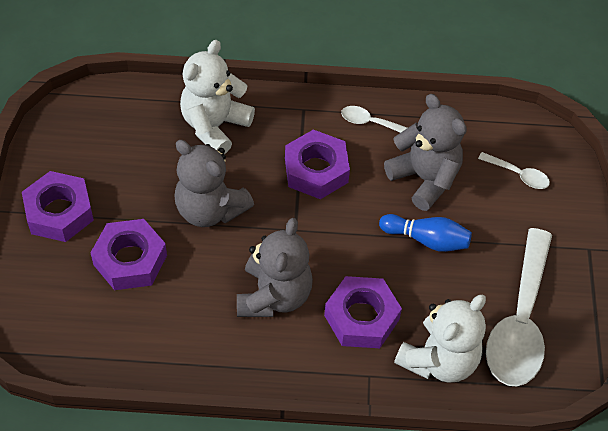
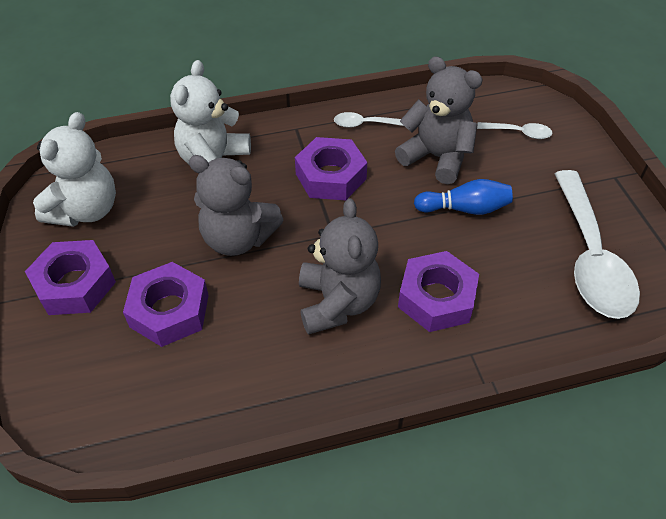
camera: 15 degrees left, 5 degrees down
(439, 360) = (533, 316): white teddy bear -> white teddy bear (86, 210)

